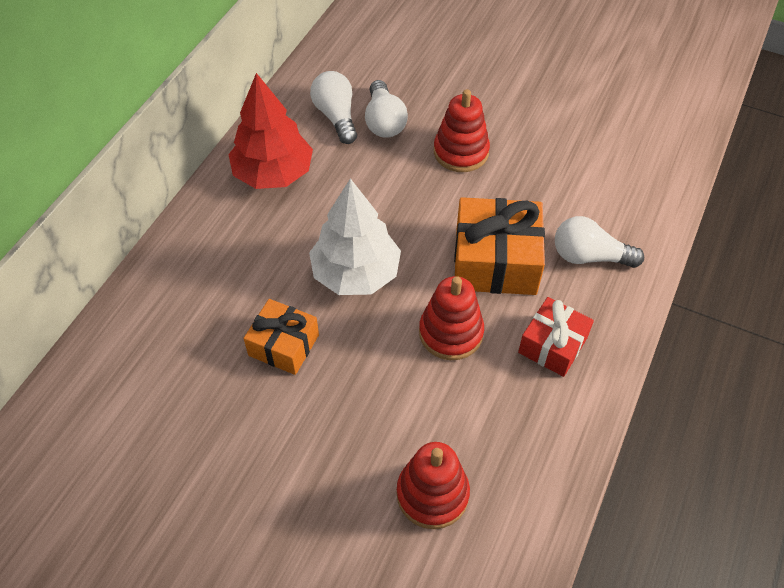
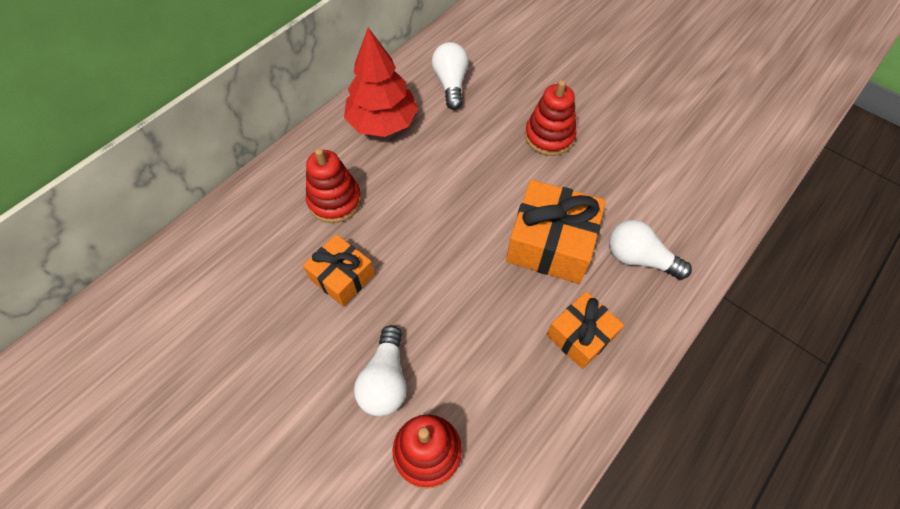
camera: 15 degrees right, 5 degrees up
(355, 273) = (424, 226): white tree -> none
(384, 121) = (490, 96): white light bulb -> white light bulb (385, 380)
(451, 333) = (490, 301): red stacking toy -> red stacking toy (335, 201)
(552, 345) = (580, 335): red gift -> orange gift

